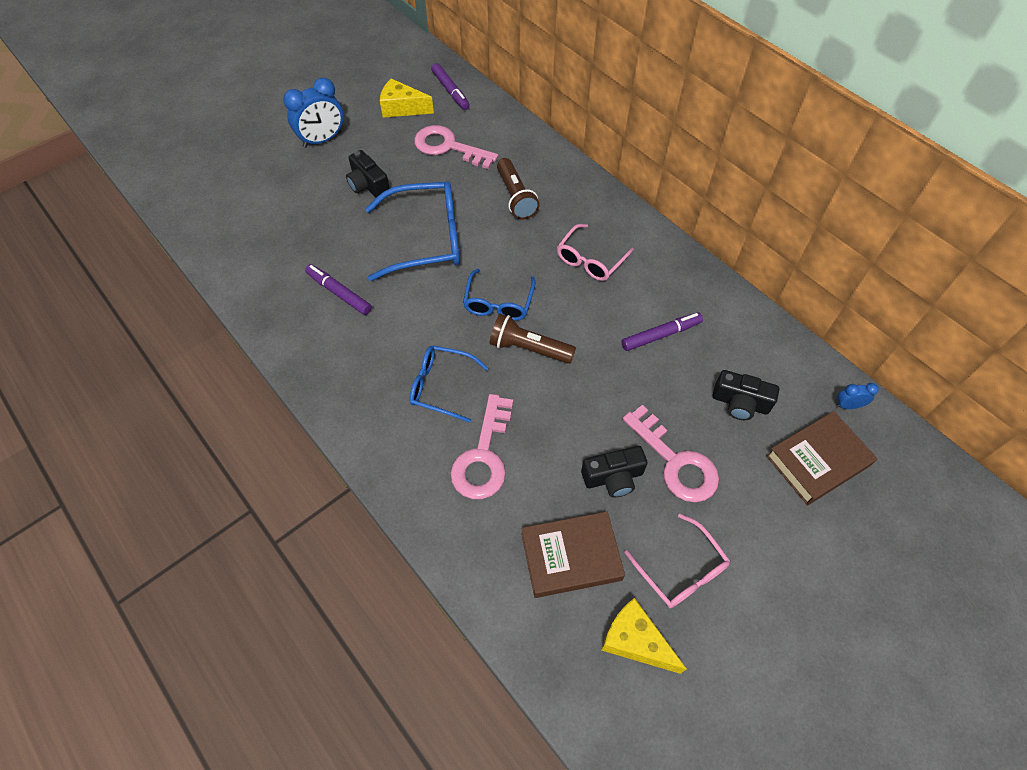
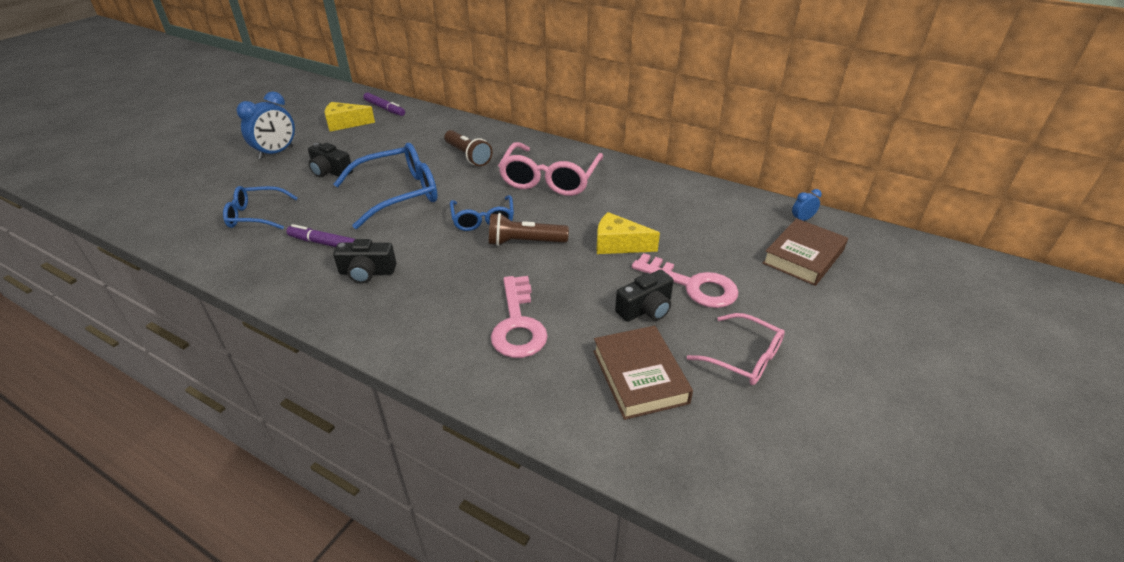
camera: 20 degrees left, 20 degrees down
(441, 386) = (454, 285): blue glasses -> blue glasses (256, 215)
(449, 147) = (396, 138): pink key -> none
(571, 557) = (639, 376): brown book -> brown book turned 75 degrees counterclockwise
(590, 260) = (550, 179): pink glasses -> pink glasses, size x1.66
(635, 641) = (736, 424): yellow cheese -> yellow cheese (618, 245)
(661, 335) = (632, 210): purple marker -> none
(740, 403) = (721, 236): black camera -> black camera (367, 272)

